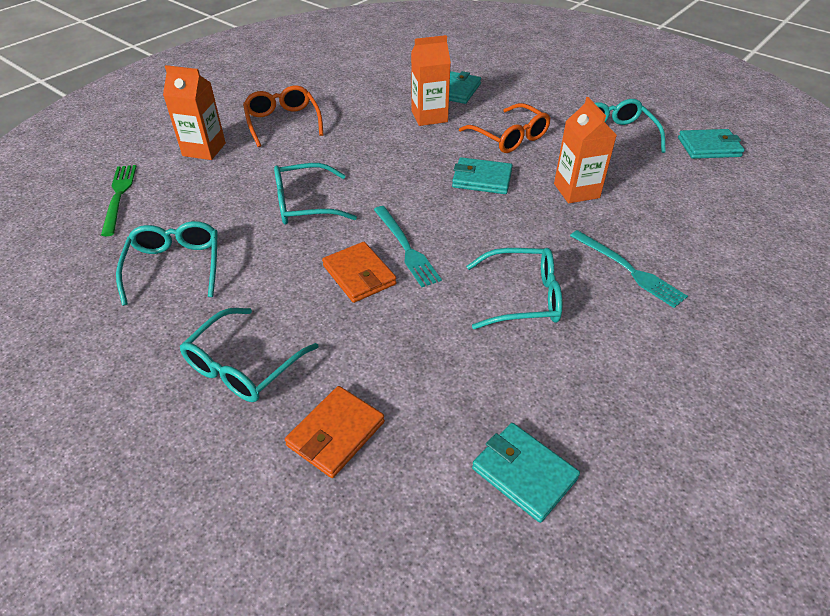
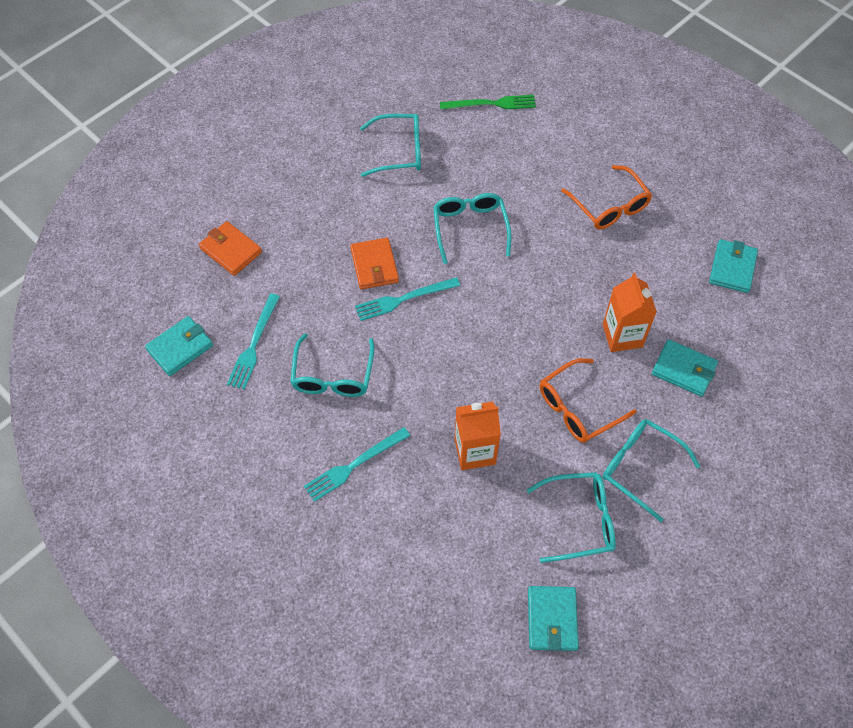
camera: 95 degrees right, 15 degrees up
(204, 149) = (561, 150): orange carton -> none
(243, 366) = (294, 200): turquoise glasses -> turquoise glasses (640, 467)
(283, 122) = (610, 206): orange glasses -> orange glasses turned 75 degrees clockwise
(359, 275) = (374, 266): orange wallet -> orange wallet turned 75 degrees counterclockwise
(482, 179) = (500, 370): turquoise wallet -> turquoise wallet (732, 268)
(497, 381) = (254, 344): none -> turquoise fork

